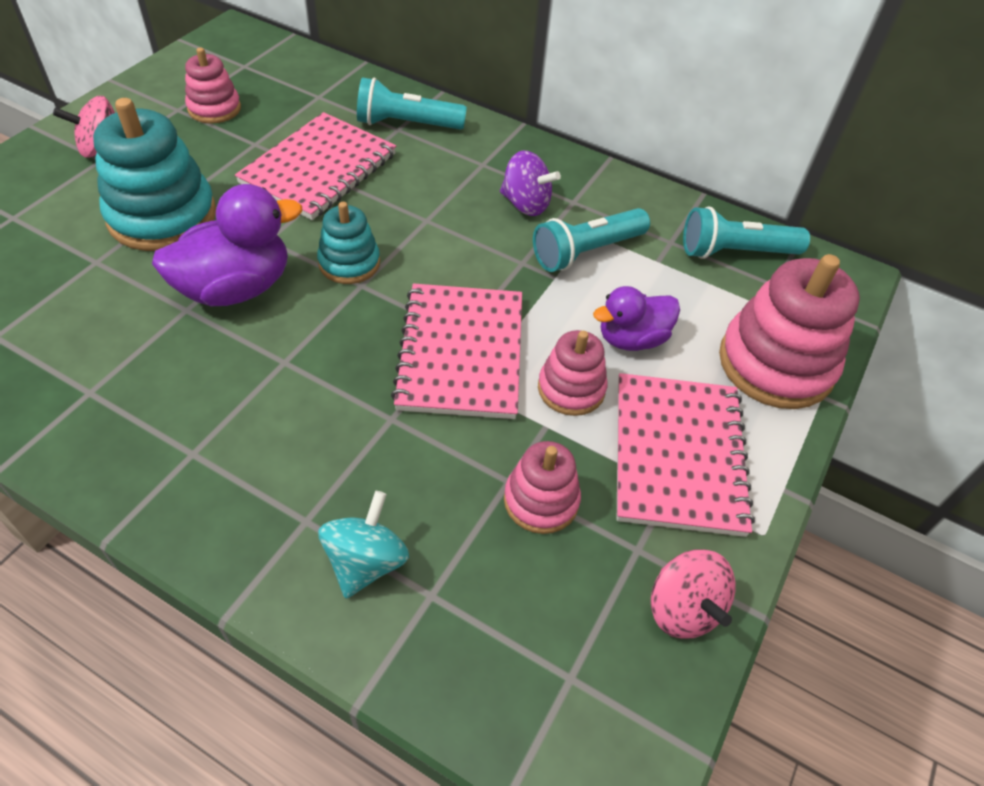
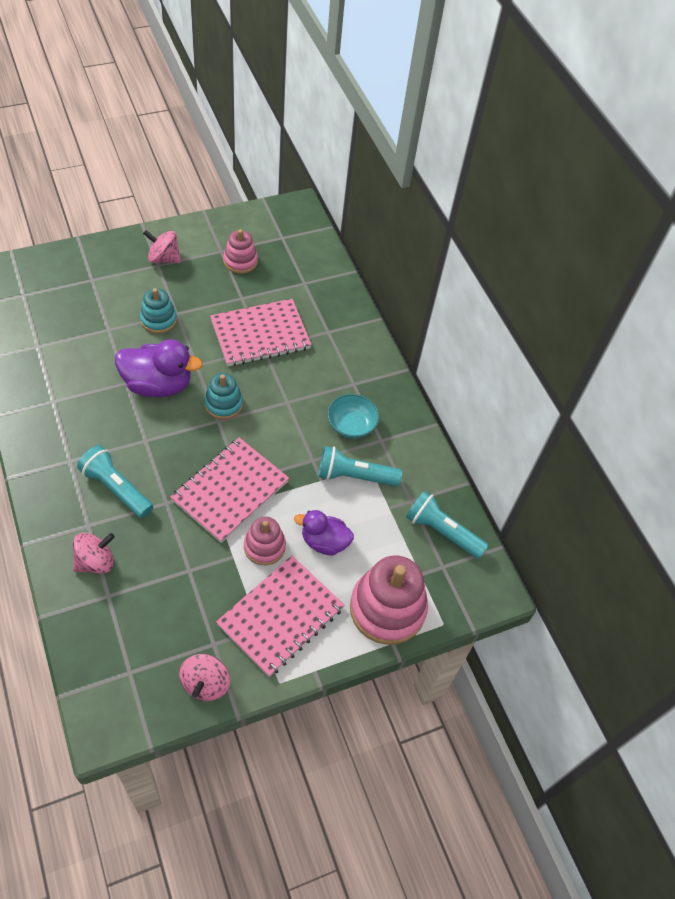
camera: 35 degrees right, 5 degrees up
(162, 216) = (158, 319): turquoise stacking toy -> turquoise stacking toy, size x0.56
(366, 562) = (95, 562): turquoise spinning top -> pink spinning top
(406, 124) = (336, 331): turquoise flashlight -> turquoise flashlight (116, 488)
(525, 204) = (351, 425): purple spinning top -> turquoise bowl
(541, 500) = (194, 590): pink stacking toy -> none

